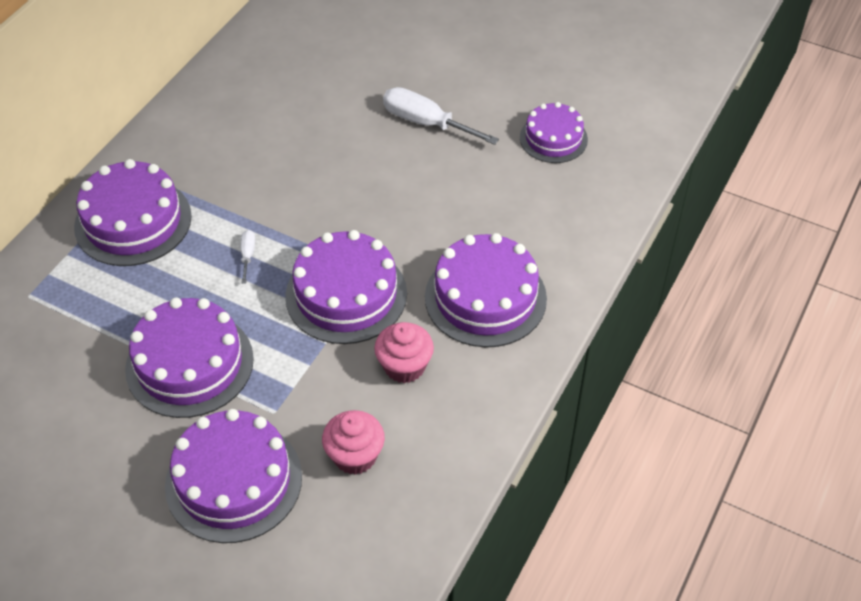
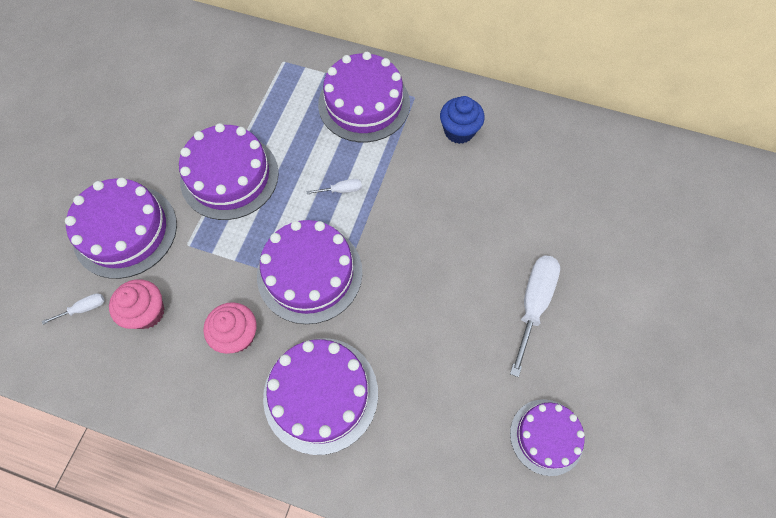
camera: 80 degrees right, 15 degrees up
(206, 144) = (459, 131): none -> blue cupcake
(333, 526) = (84, 308): none -> white screwdriver

